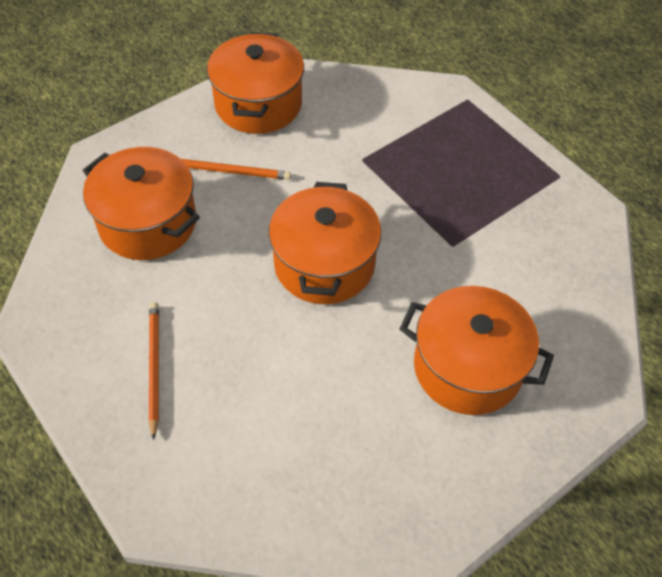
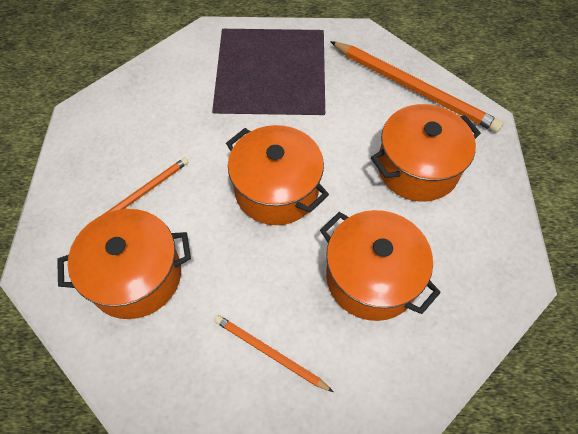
camera: 50 degrees left, 5 degrees up
(258, 104) = (101, 136): orange pot -> orange pot (371, 277)
(571, 303) = (414, 88): none -> orange pencil

